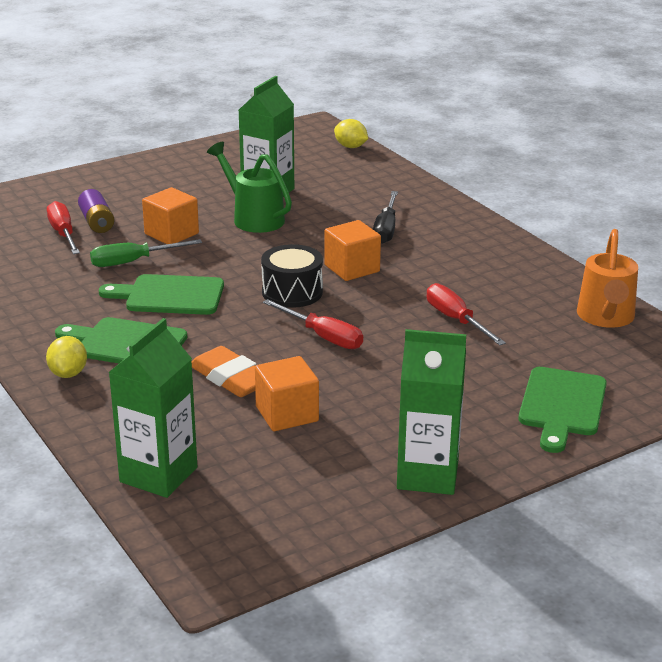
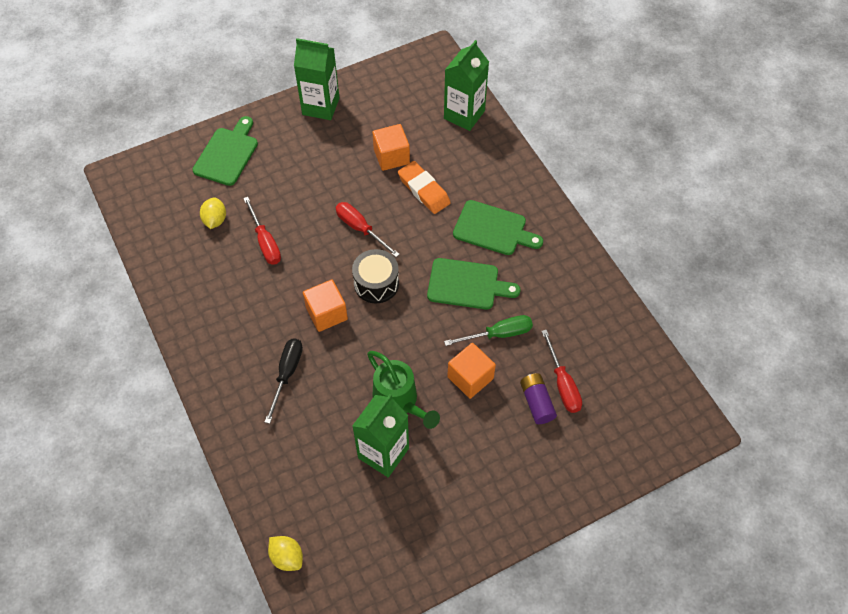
camera: 175 degrees left, 30 degrees up
(68, 373) = (526, 201): yellow lemon -> yellow lemon (215, 220)
(605, 318) = (160, 238): orange watering can -> none

